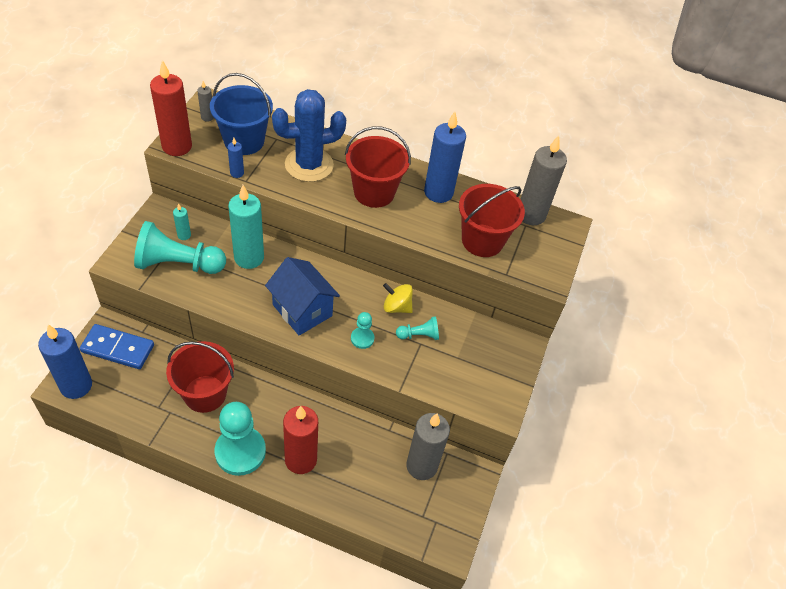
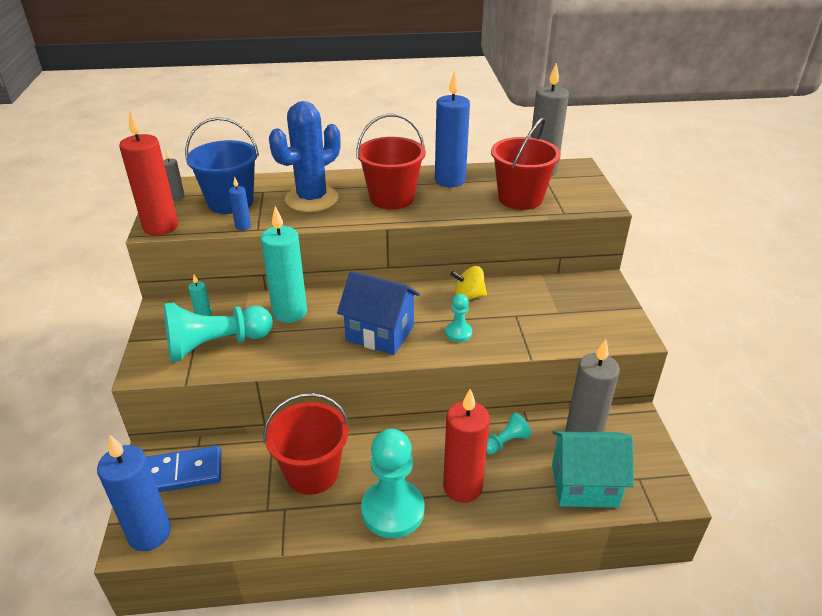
camera: 20 degrees left, 15 degrees down
(390, 505) = (584, 485): none -> turquoise house
(419, 335) = (508, 309): turquoise pawn -> turquoise pawn (505, 442)

